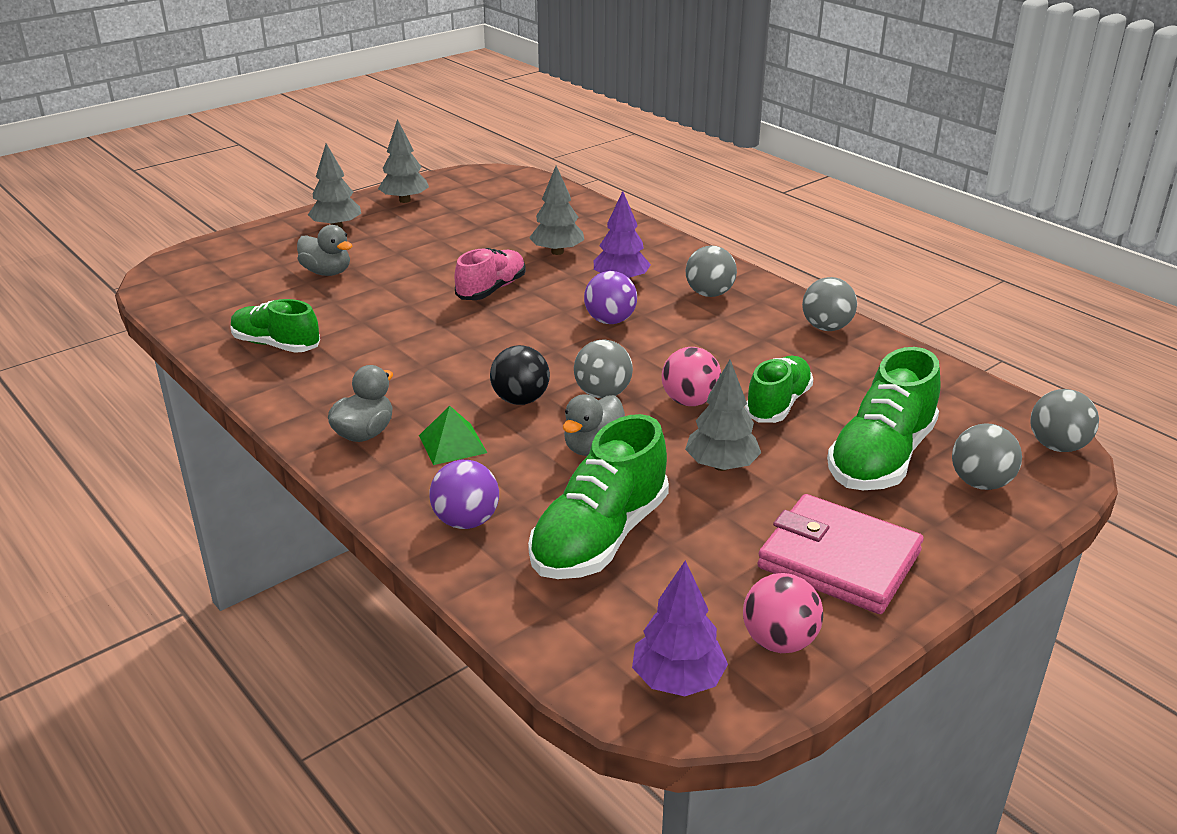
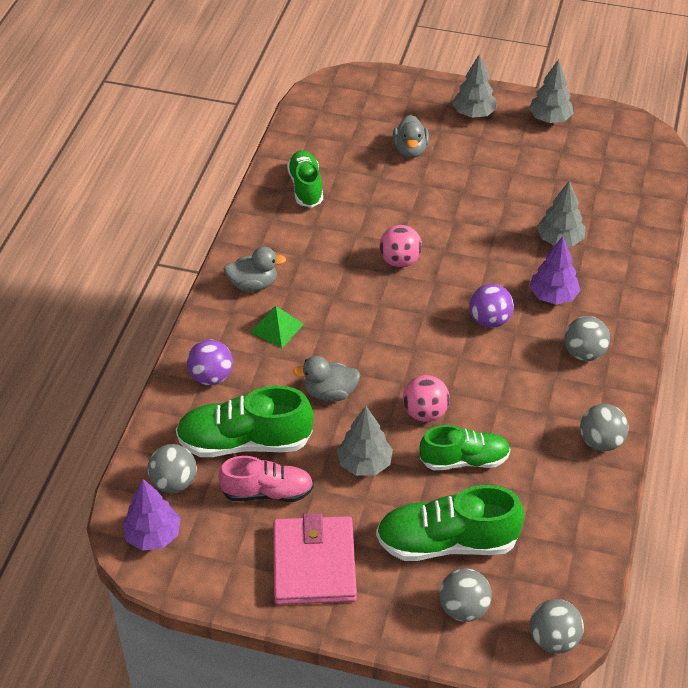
camera: 55 degrees right, 15 degrees up
(491, 289) = (470, 239): pink shoe -> pink shoe (267, 492)
(520, 400) = (350, 331): black ball -> none
(602, 394) = (393, 365): grey ball -> grey ball (174, 482)
(779, 641) = (216, 566): pink ball -> pink ball (400, 261)

